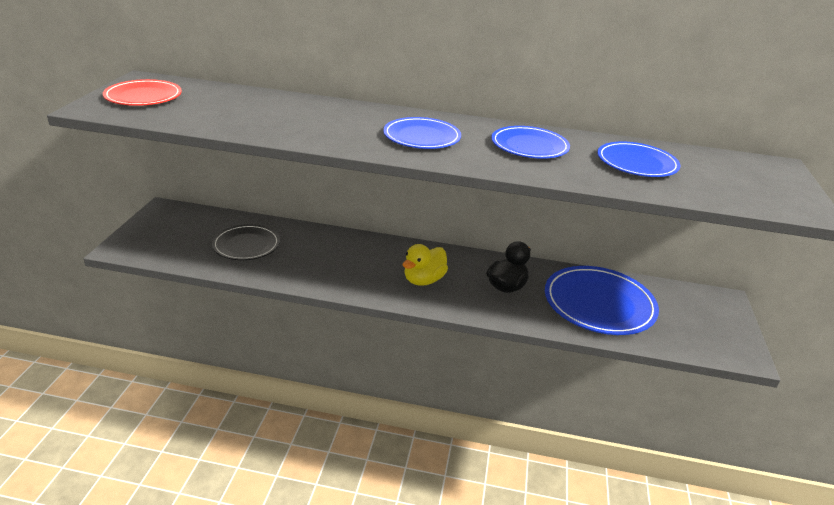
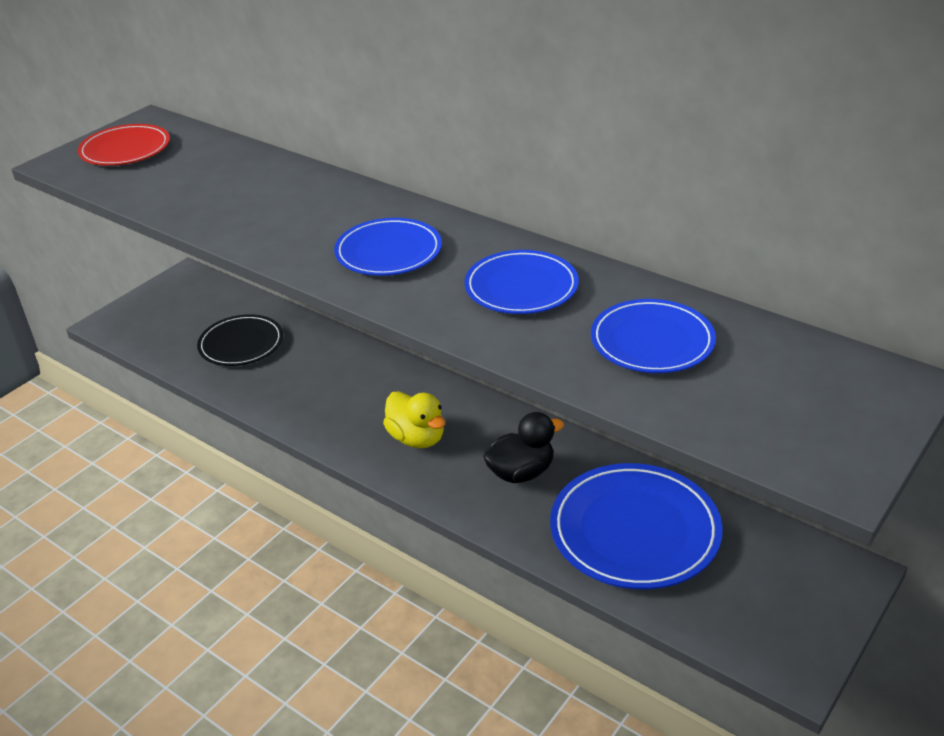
camera: 30 degrees right, 5 degrees up
(423, 280) = (417, 438): yellow duck -> yellow duck turned 105 degrees counterclockwise

